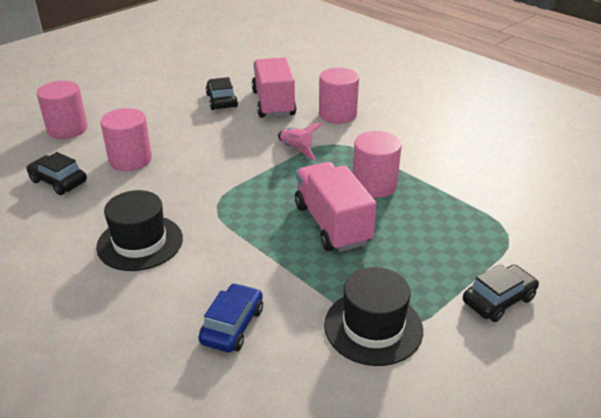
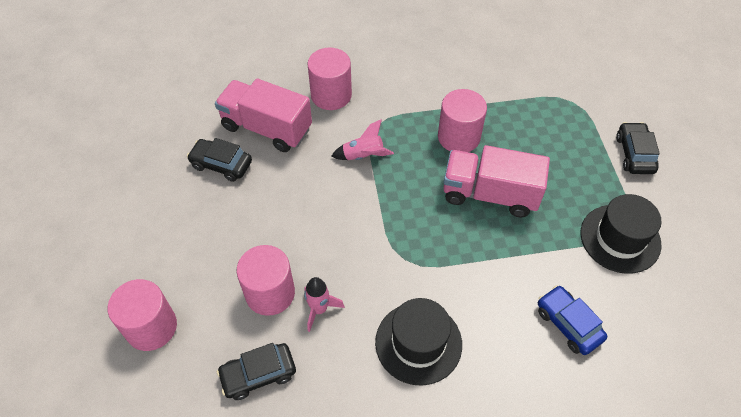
camera: 55 degrees left, 20 degrees up
(133, 185) = (319, 309): none -> pink rocket

